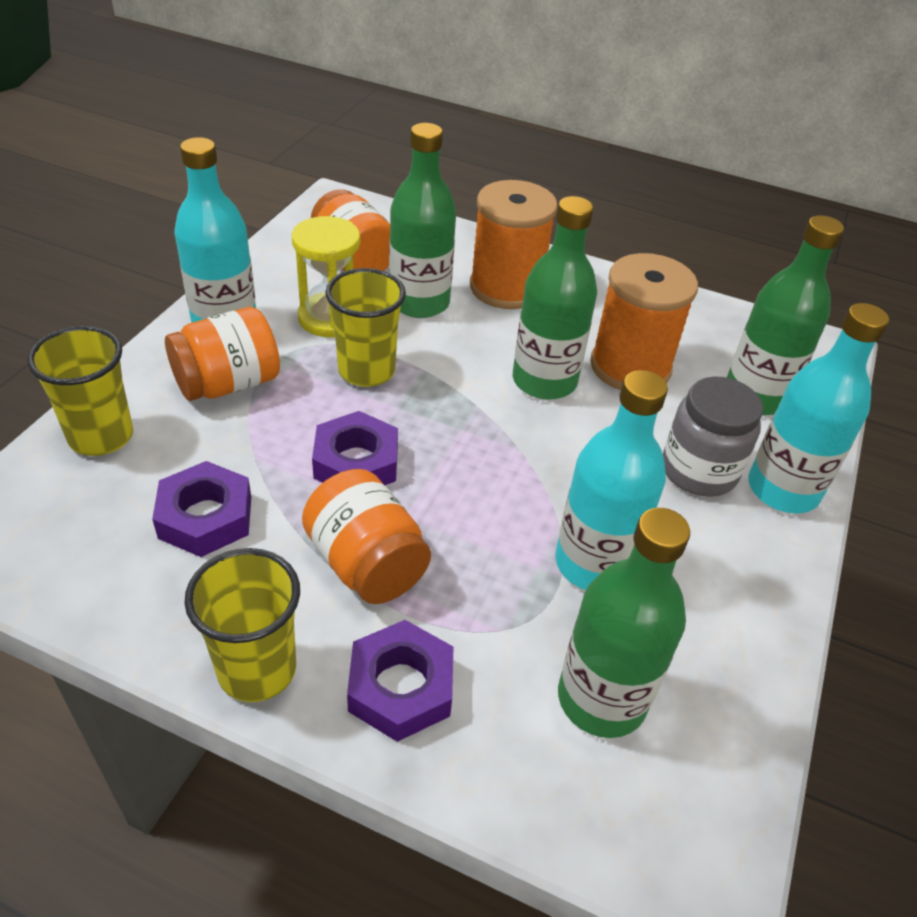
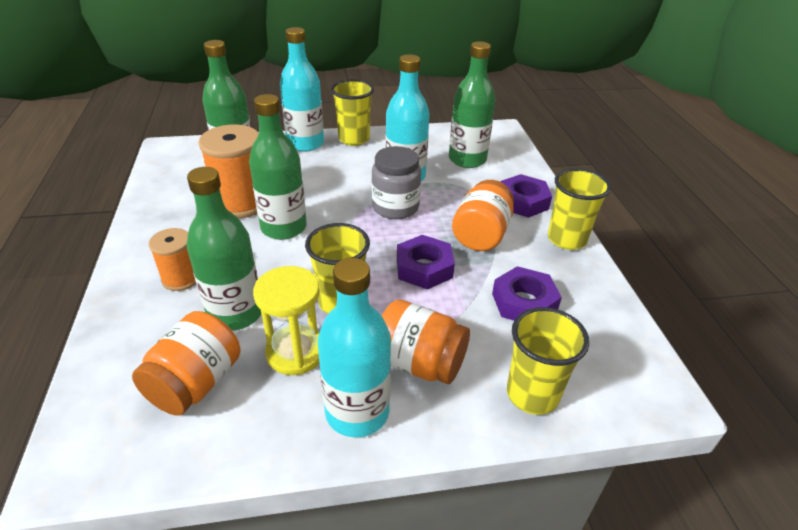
camera: 120 degrees left, 5 degrees down
(506, 287) = (181, 278): orange spool -> orange spool, size x0.58
(699, 471) = (314, 165): grey jar -> grey jar (395, 207)
(774, 561) = (354, 139): none -> yellow cup

